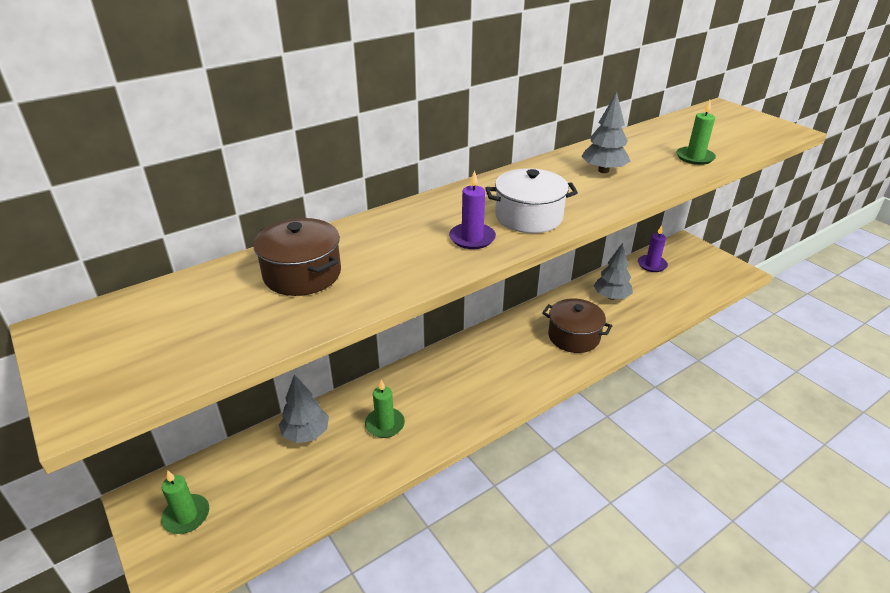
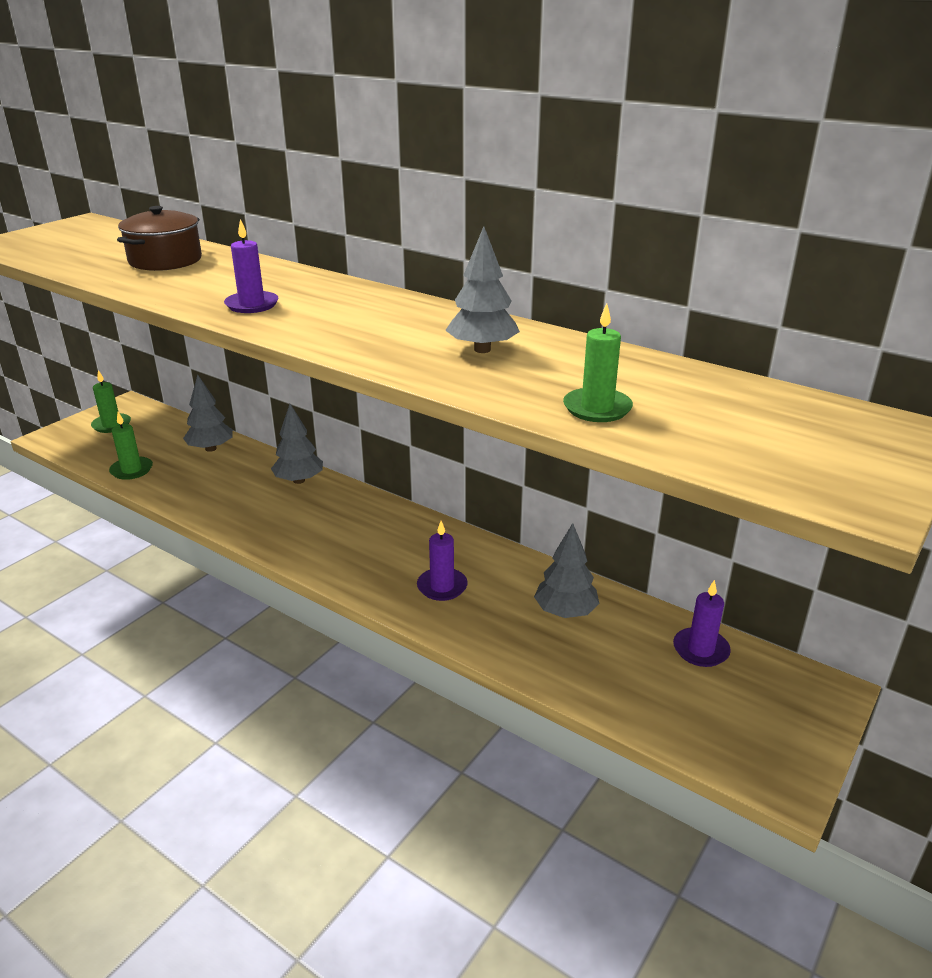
camera: 70 degrees right, 5 degrees down
(385, 424) = (232, 484): green candle -> green candle (131, 470)
(402, 382) = (299, 480): none -> grey tree
(528, 217) = (314, 323): white pot -> none
(573, 336) = (442, 586): brown pot -> purple candle

